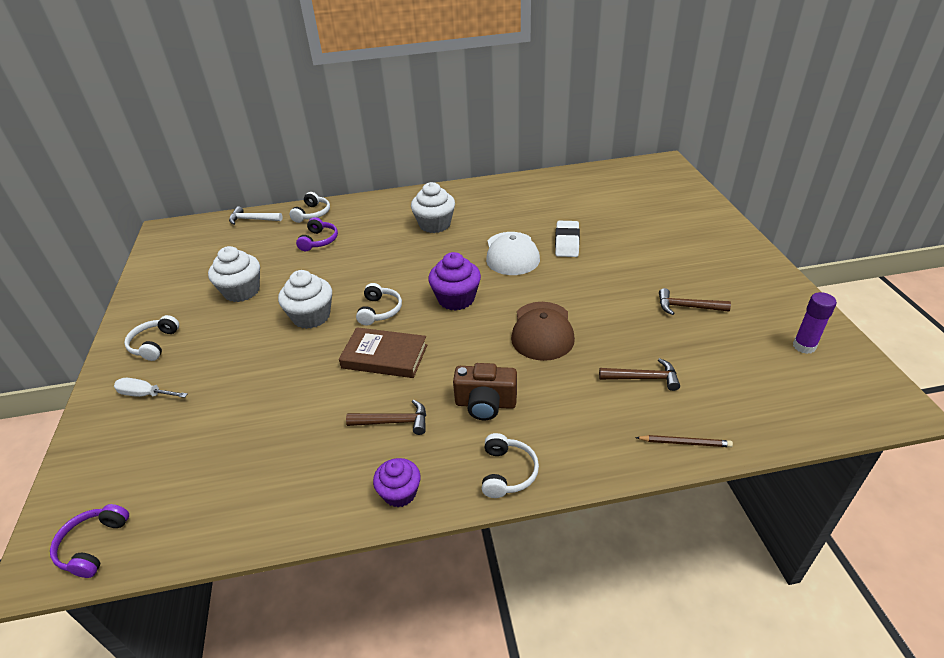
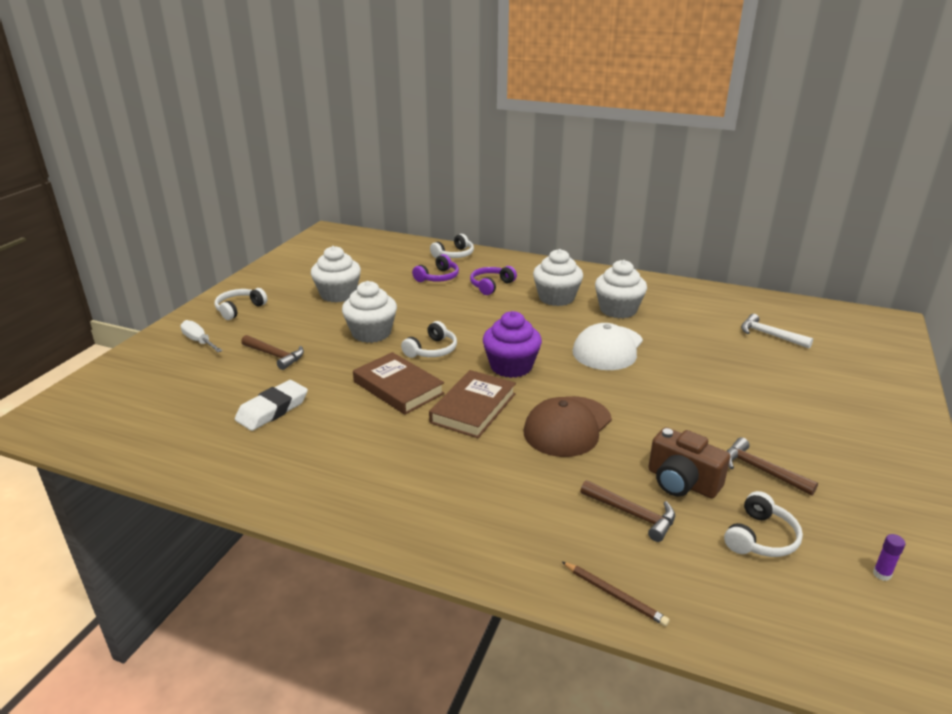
camera: 30 degrees right, 10 degrees down
(93, 545) = (69, 426): purple headphones -> purple headphones (491, 285)
(252, 219) = (401, 244): white hammer -> white hammer (769, 335)
(394, 422) = (352, 441): brown hammer -> brown hammer (275, 356)
(399, 493) = (299, 498): purple cupcake -> none
(461, 347) = (473, 408): none -> brown book
(485, 404) = (445, 464): brown camera -> brown camera (681, 482)
(489, 218) = (618, 310): none -> white cupcake
(507, 472) = (405, 529): white headphones -> white headphones (760, 537)
(567, 242) = (680, 358): white eraser -> white eraser (272, 410)
(804, 346) = (881, 574): purple glue stick -> purple glue stick, size x0.54

